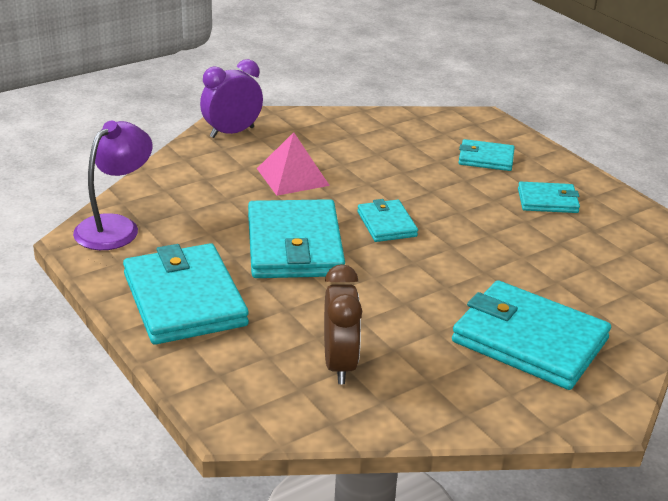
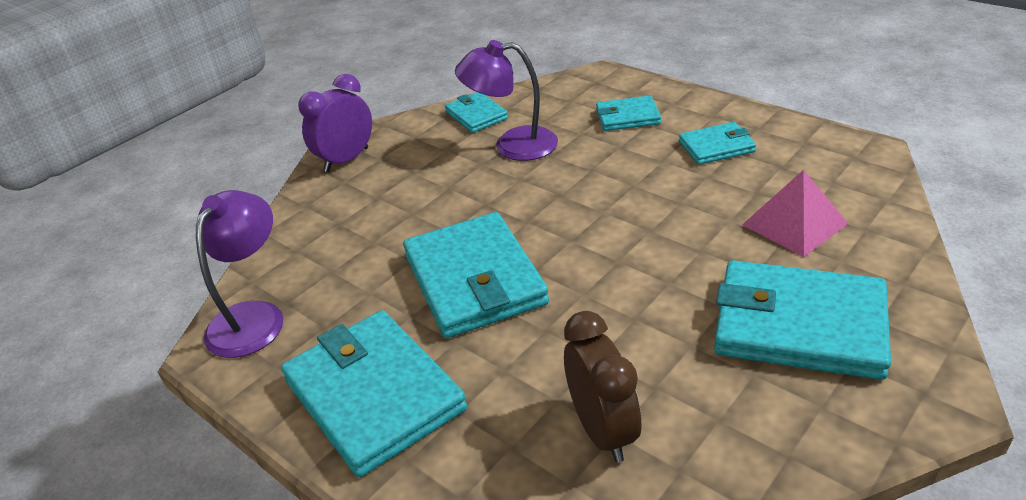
camera: 10 degrees left, 5 degrees up
(292, 177) = (435, 194): pink pyramid -> pink pyramid (794, 224)
(375, 156) = (512, 145): none -> purple lamp
(386, 224) = (564, 222): turquoise wallet -> turquoise wallet (476, 115)

